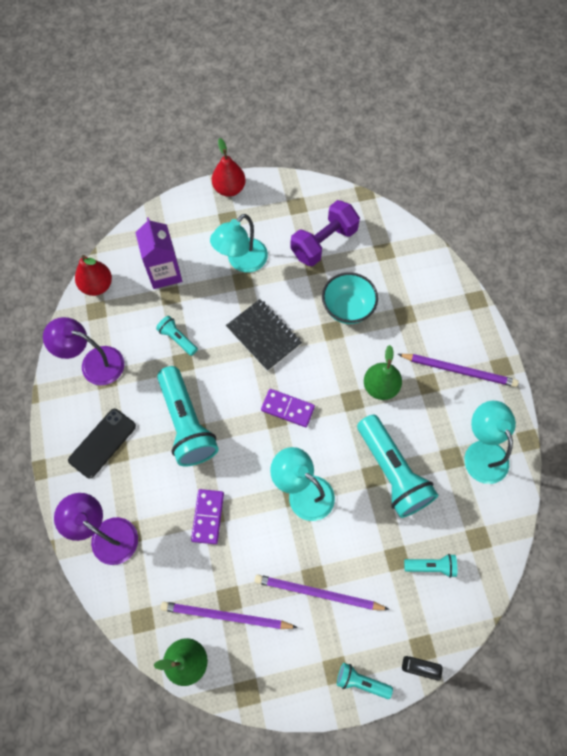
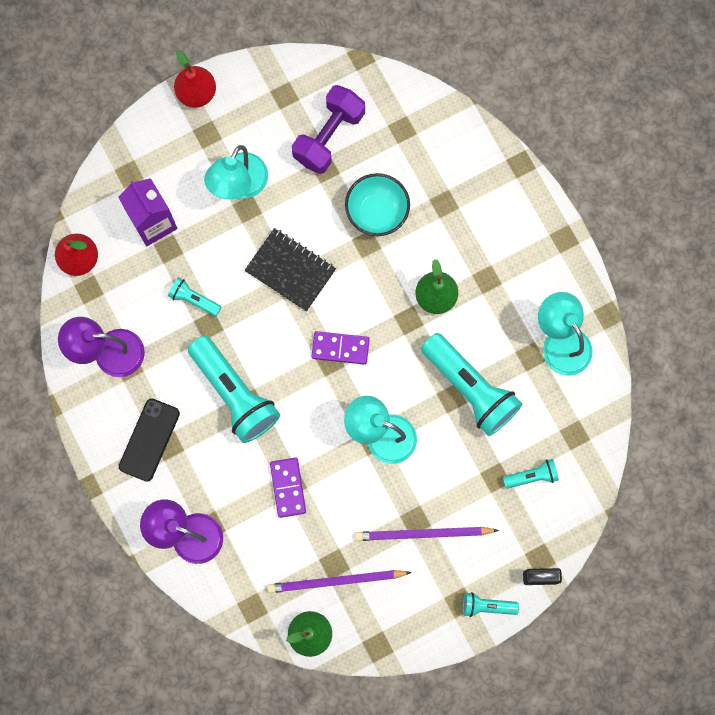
camera: 15 degrees left, 10 degrees up
(459, 370) = (518, 255): purple pencil -> none

